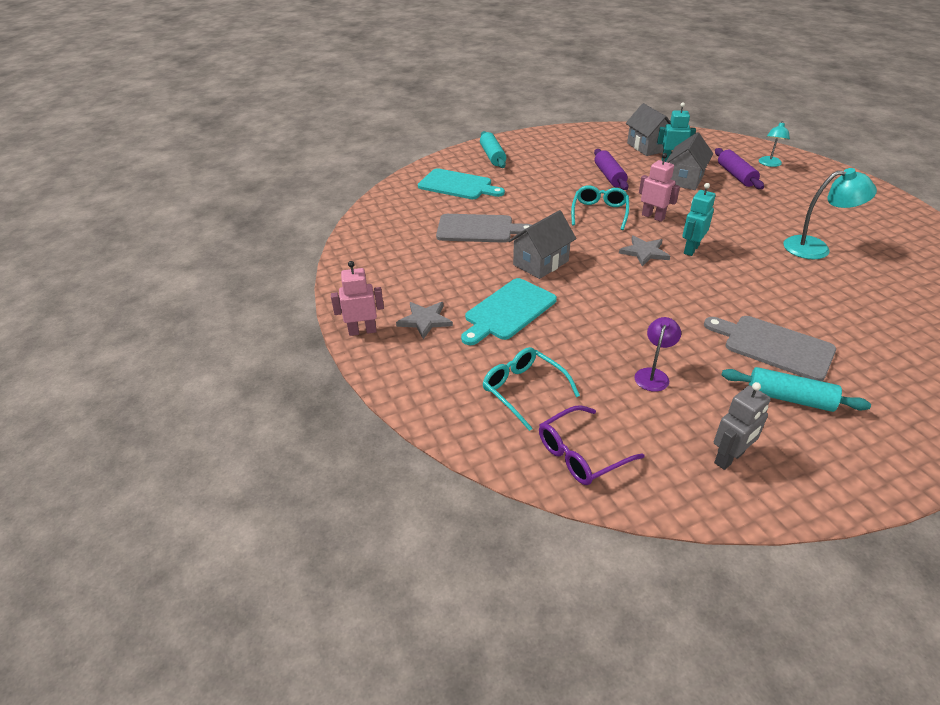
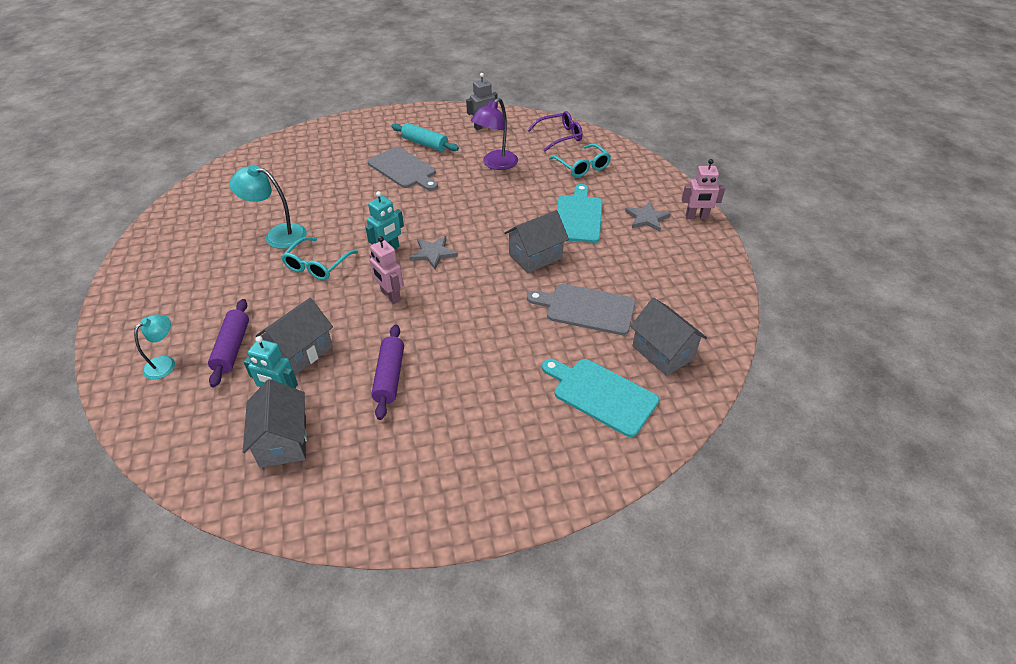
camera: 170 degrees left, 5 degrees up
(413, 210) = (663, 352): none -> grey house
(492, 156) = (535, 463): turquoise rolling pin -> none
(508, 311) = (578, 217): turquoise cutting board -> turquoise cutting board turned 45 degrees counterclockwise
(599, 213) = (443, 311): turquoise glasses -> turquoise glasses (317, 265)
(653, 375) = (495, 164): purple lamp -> purple lamp, size x1.59

